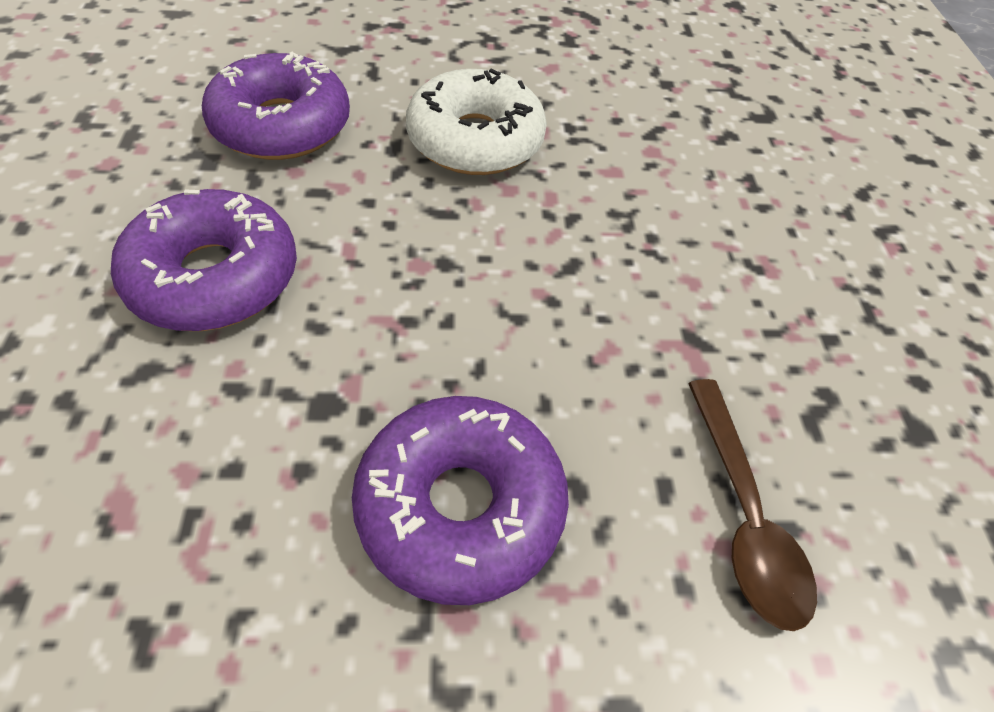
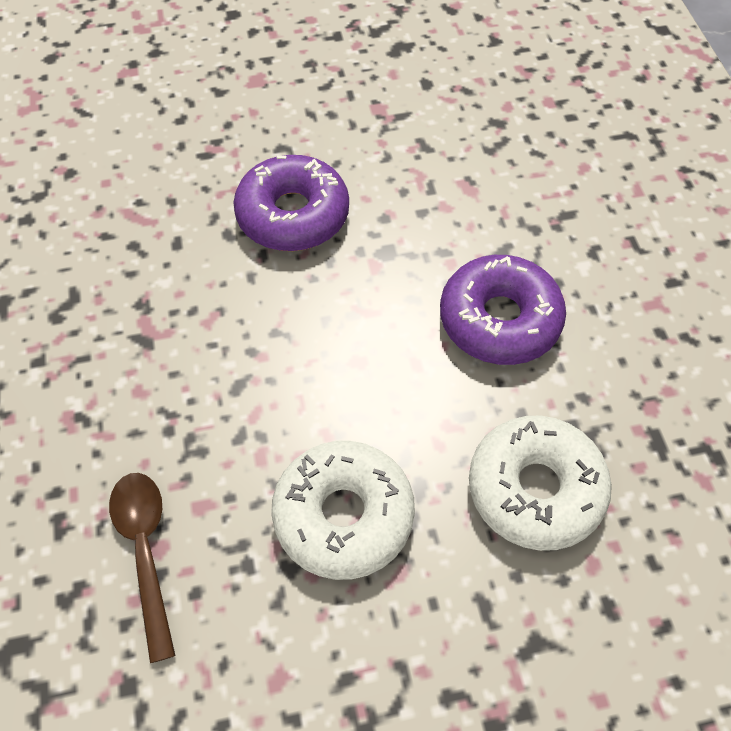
camera: 175 degrees right, 5 degrees up
(282, 126) = (535, 489): purple donut -> white donut
(743, 515) = (132, 237): brown spoon -> brown spoon (145, 552)

